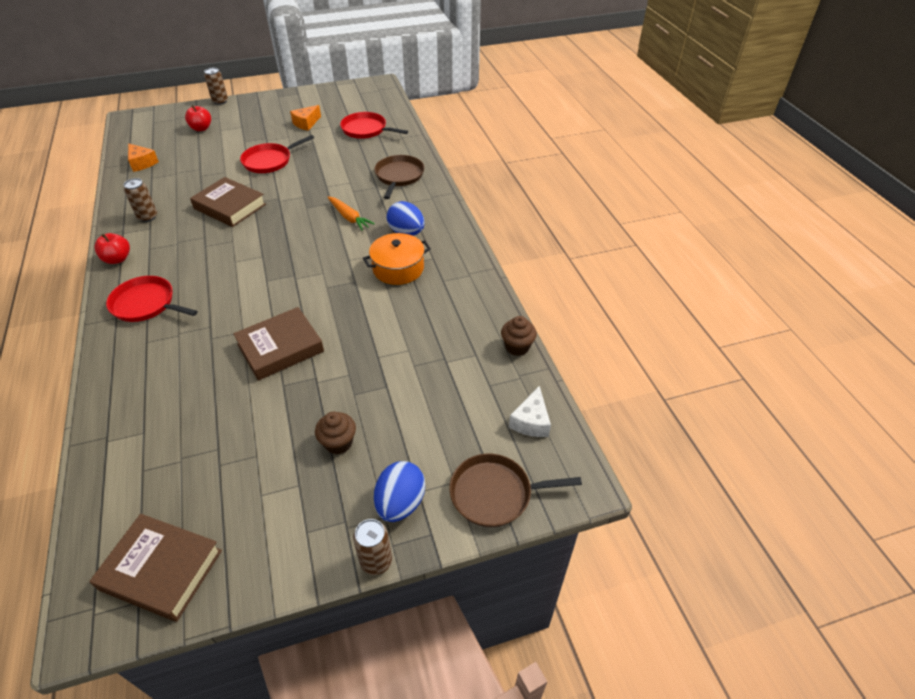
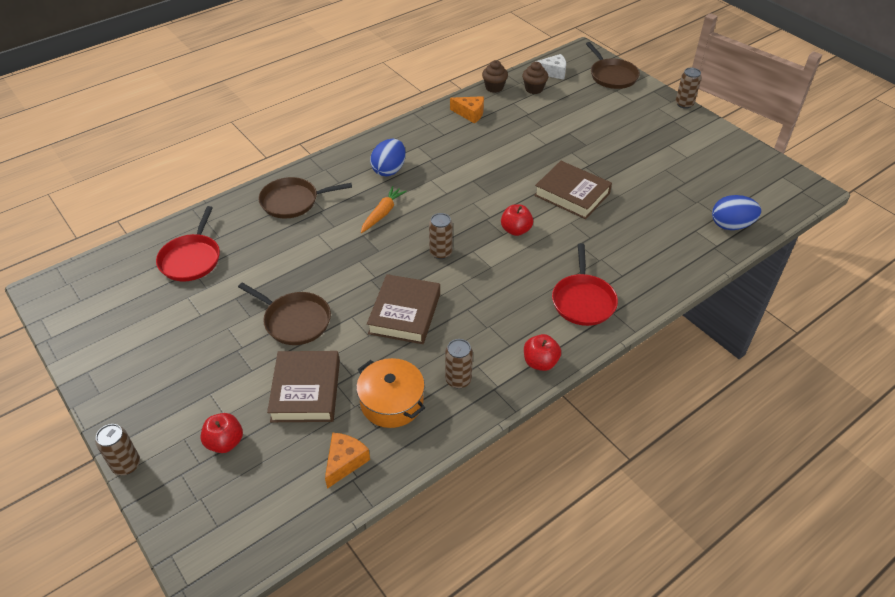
camera: 110 degrees left, 0 degrees up
(161, 570) = (761, 176): brown book -> brown book (306, 390)
(264, 289) = (516, 230): none -> red apple
(269, 161) = (295, 321): red pan -> brown pan
(275, 238) = (441, 252): none -> brown can
(306, 123) = (185, 324): orange cheese -> orange cheese (470, 114)
(338, 443) = (628, 139): brown cupcake -> brown cupcake (534, 89)
(398, 268) = (442, 161): orange pot -> orange pot (392, 402)
(400, 503) = (645, 105): blue egg -> blue egg (731, 225)

